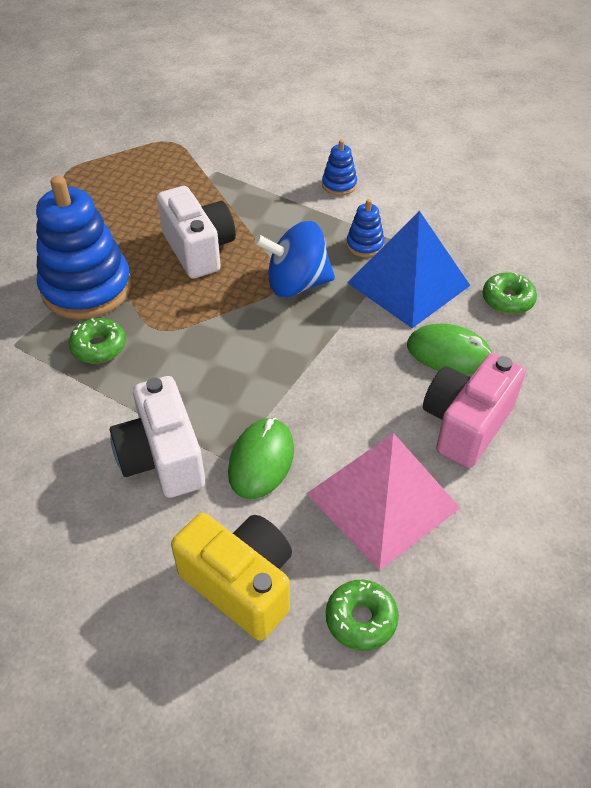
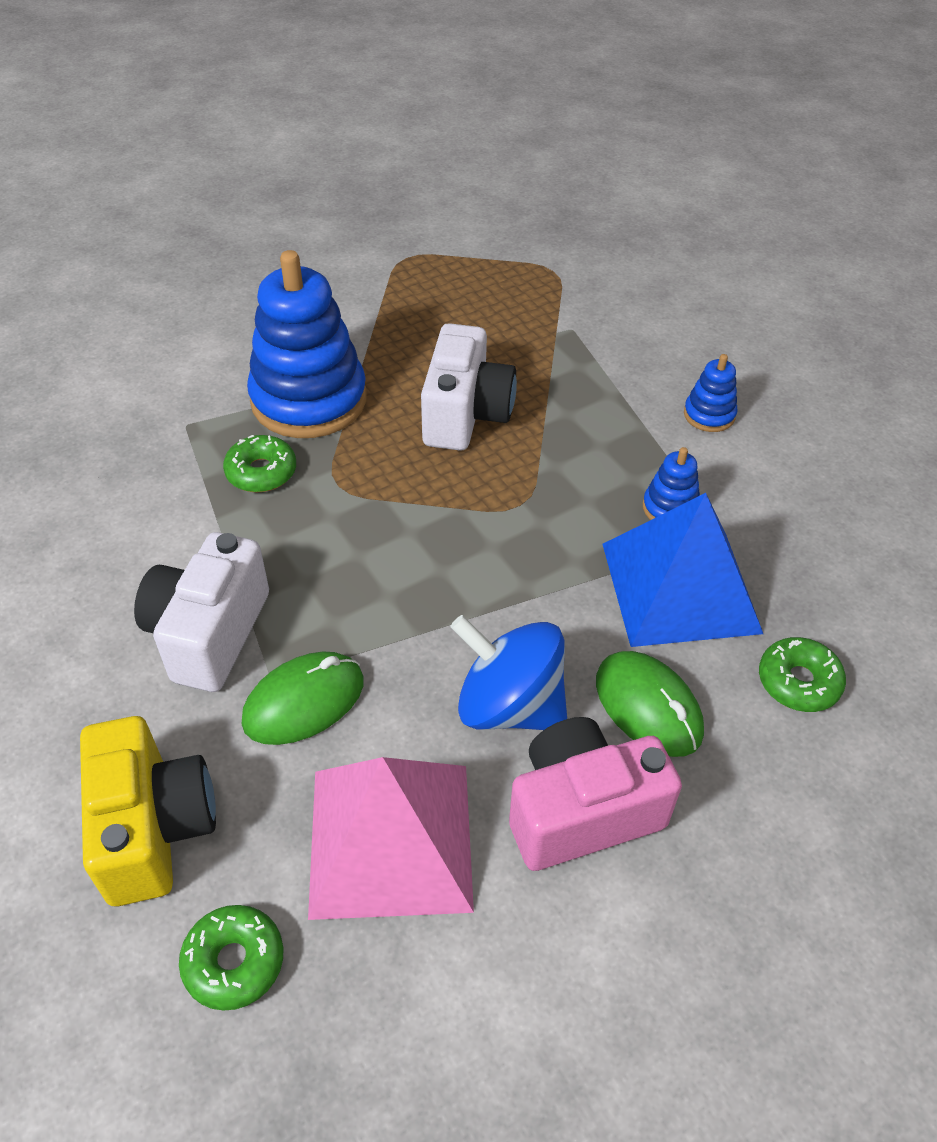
camera: 35 degrees right, 0 degrees up
(296, 284) = (539, 513): blue spinning top -> blue spinning top (509, 705)

